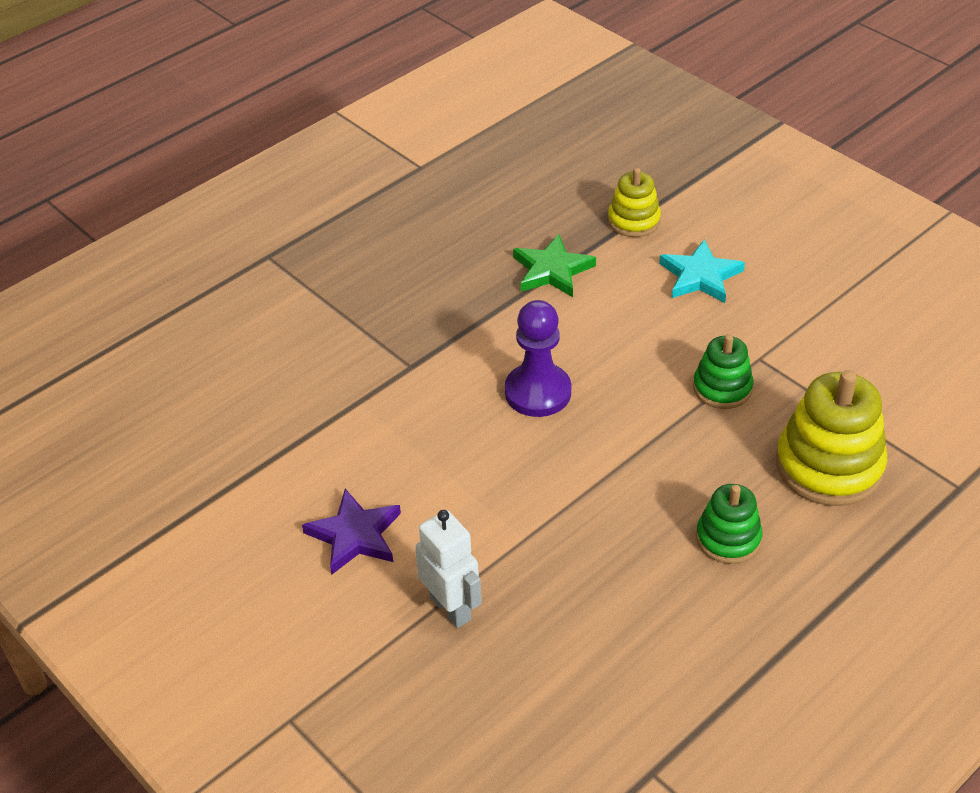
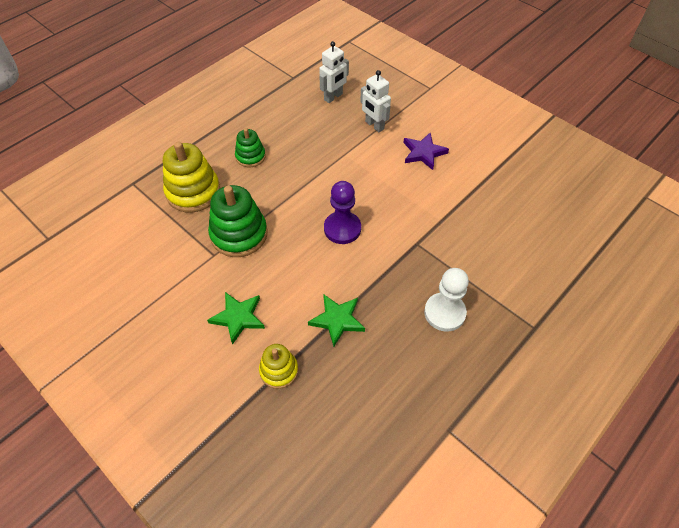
camera: 175 degrees right, 10 degrees up
(391, 275) = (444, 313): none -> white pawn
(543, 698) = (333, 97): none -> white robot
(700, 276) = (238, 317): turquoise star -> green star
(722, 388) = (239, 234): green stacking toy -> green stacking toy, size x1.72

